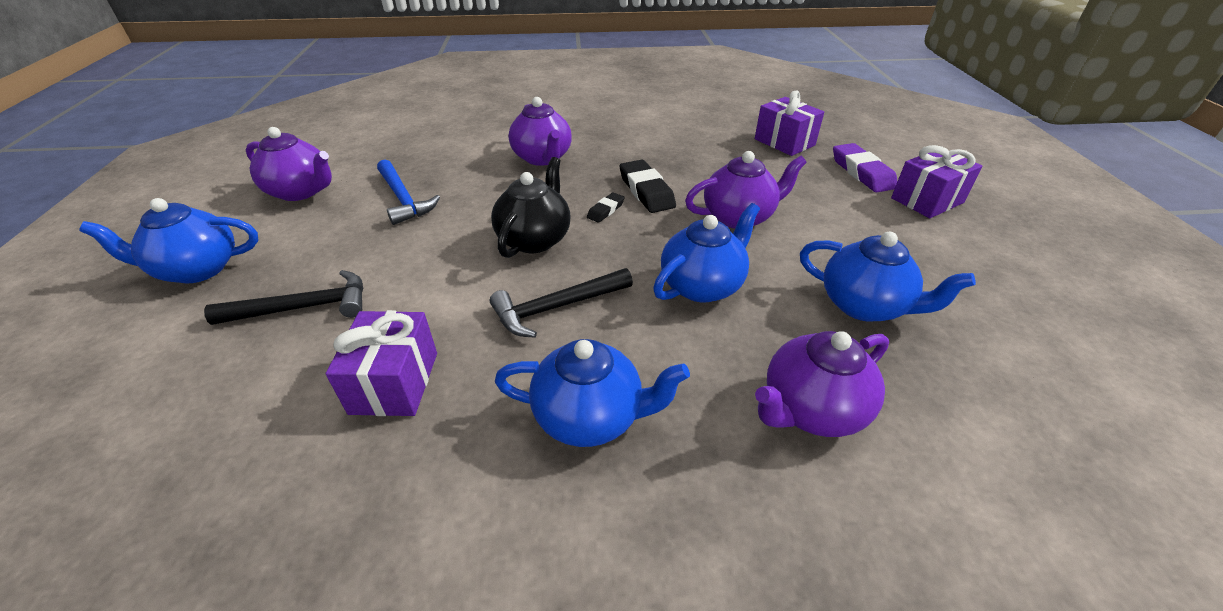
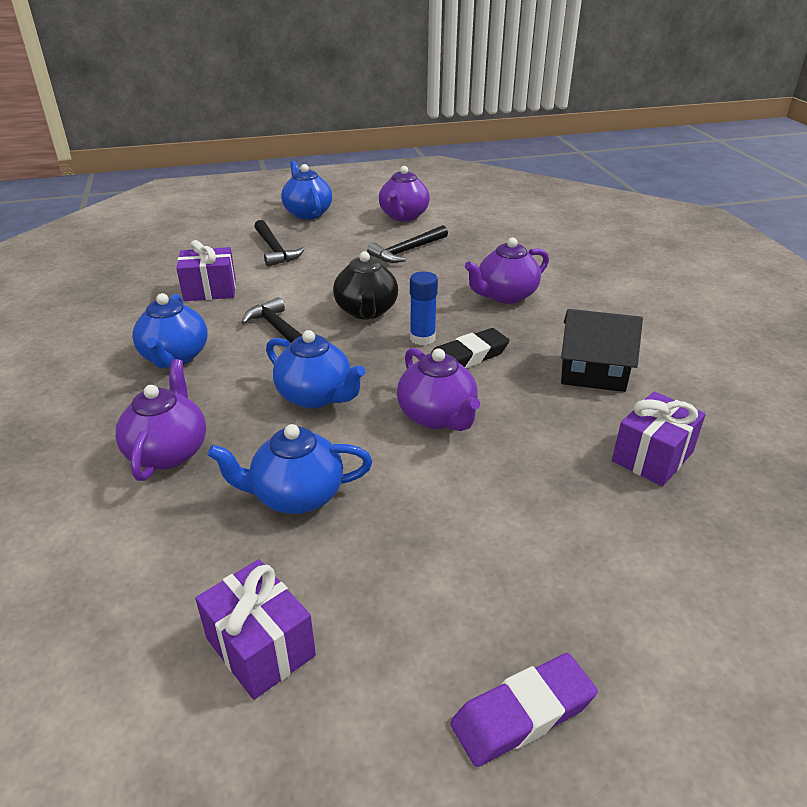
camera: 80 degrees right, 5 degrees down
(403, 199) = (407, 251): blue hammer -> black hammer
(534, 239) = (366, 311): black teapot -> black teapot turned 75 degrees clockwise
(605, 210) = (422, 338): black eraser -> blue glue stick
(680, 142) = (593, 372): none -> black house
(811, 409) = (168, 452): purple teapot -> purple teapot turned 45 degrees clockwise
(862, 172) = (598, 528): purple eraser -> purple eraser (522, 713)
(864, 305) = (296, 496): blue teapot -> blue teapot turned 60 degrees clockwise
(927, 200) = (544, 590): purple gift -> purple gift (260, 647)

